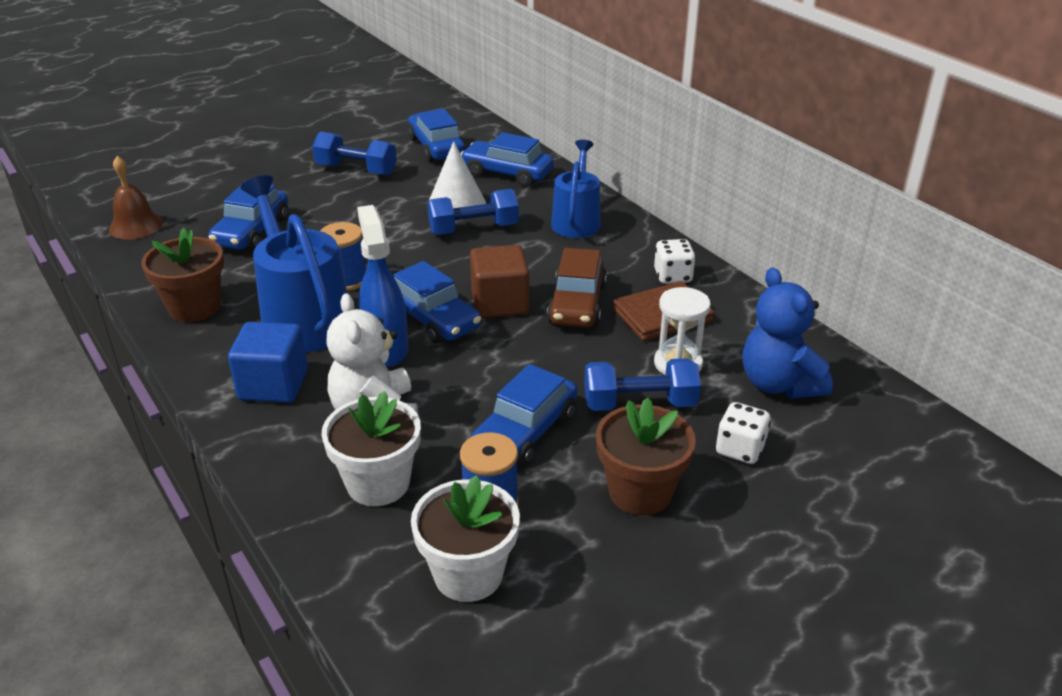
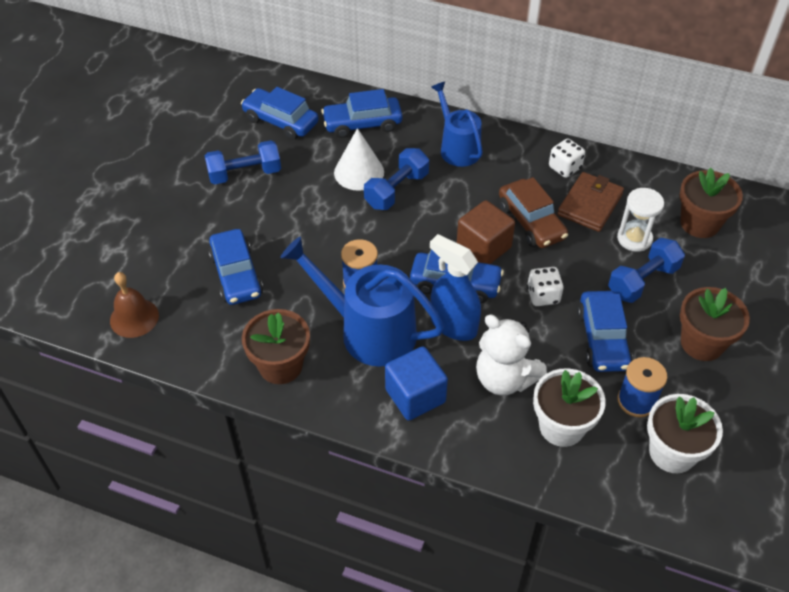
camera: 35 degrees left, 15 degrees up
(740, 449) = (722, 283): white dice -> white dice (543, 296)
(779, 384) = (699, 223): blue teddy bear -> brown flower pot

